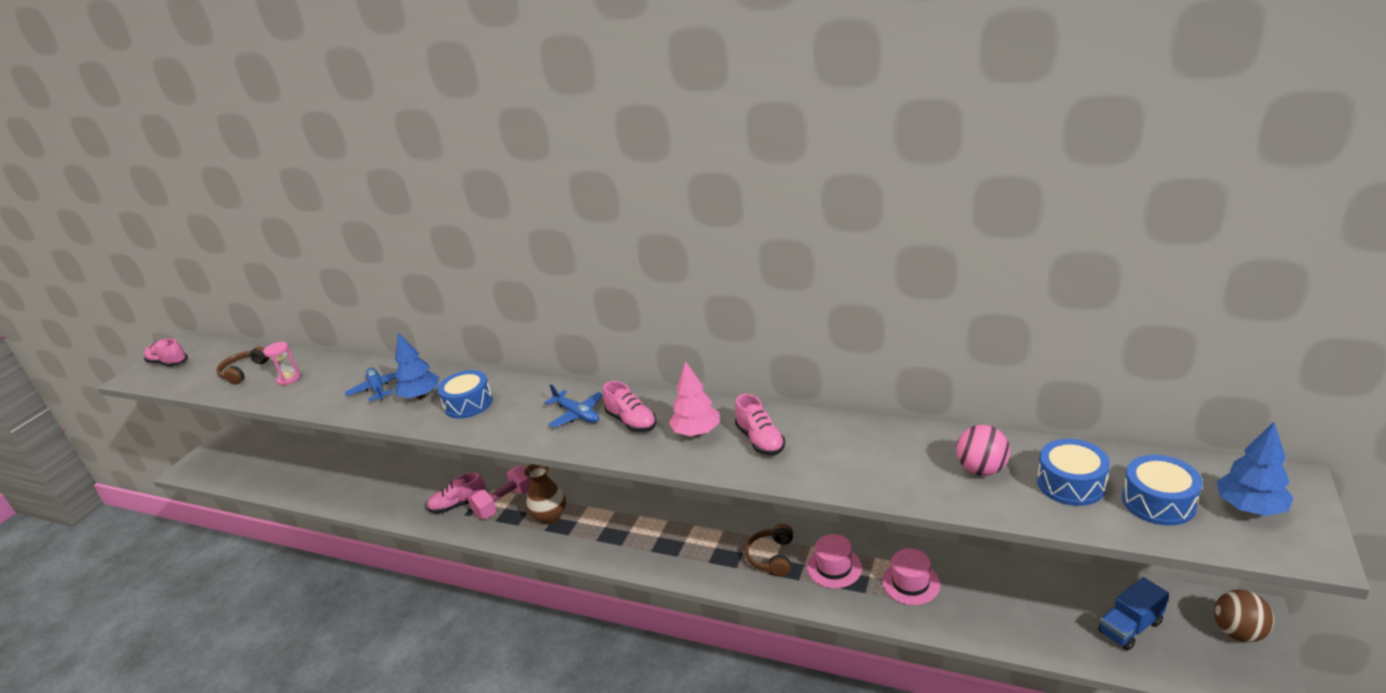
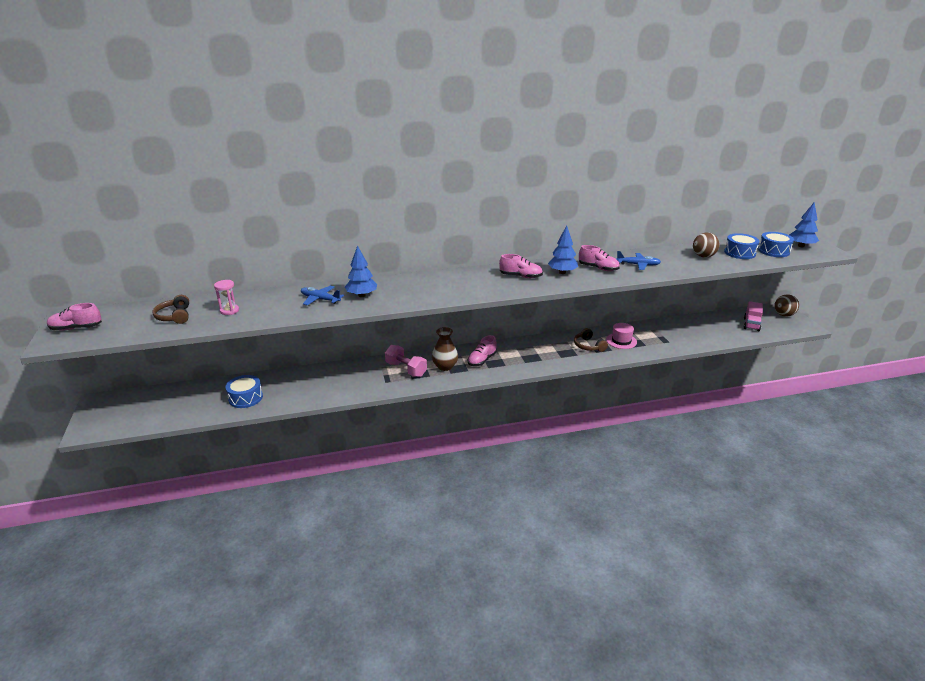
camera: 40 degrees left, 0 degrees up
(459, 505) = (374, 379): pink shoe -> pink shoe (482, 360)
(468, 404) = (404, 291): blue drum -> blue drum (245, 398)
(505, 503) = (406, 369): pink dumbbell -> pink dumbbell turned 60 degrees counterclockwise
(577, 414) = (484, 280): blue plane -> blue plane (638, 265)
(696, 432) = (562, 272): pink tree -> blue tree
(910, 583) = (659, 336): pink hat -> none
(981, 469) = (703, 256): pink ball -> brown ball
(1130, 627) = (751, 324): blue truck -> pink truck

